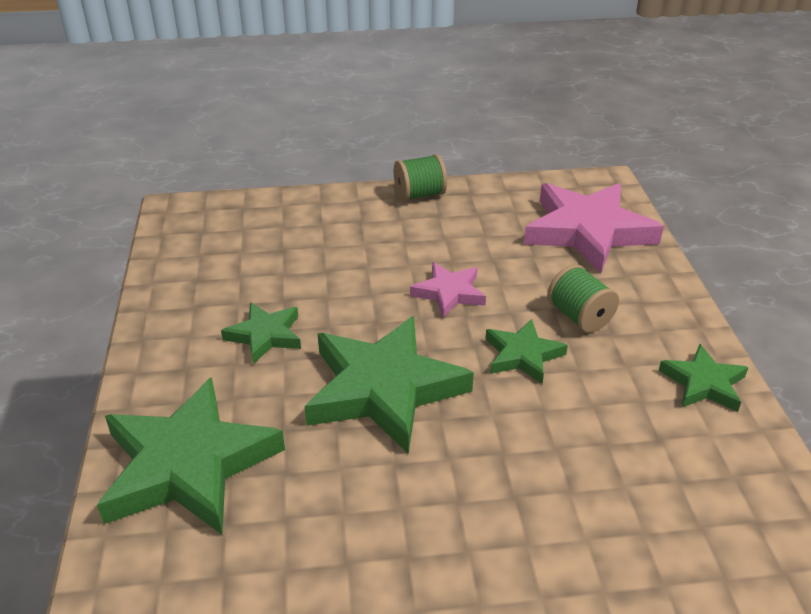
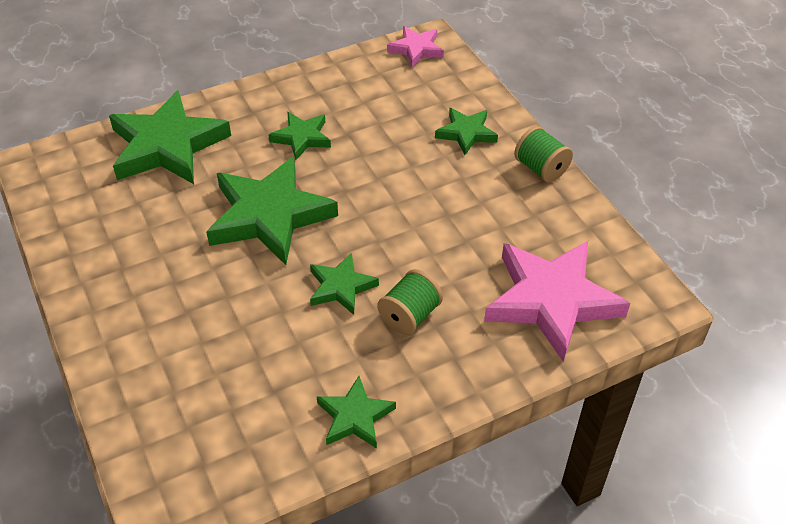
camera: 70 degrees right, 10 degrees up
(342, 222) = (466, 133): none -> green star
(449, 293) = (401, 224): pink star -> pink star (416, 49)

